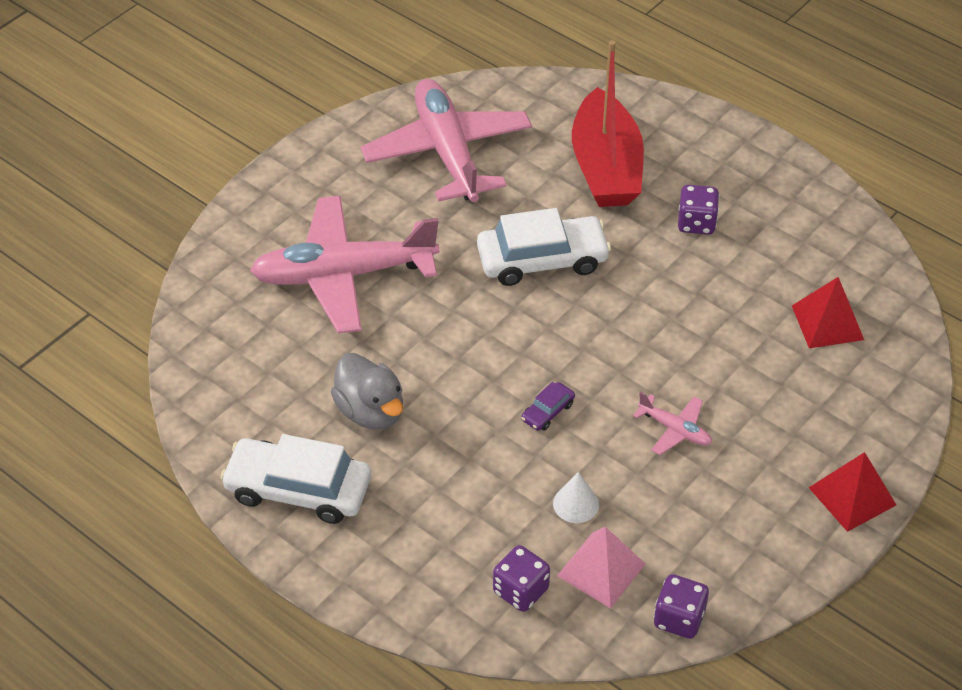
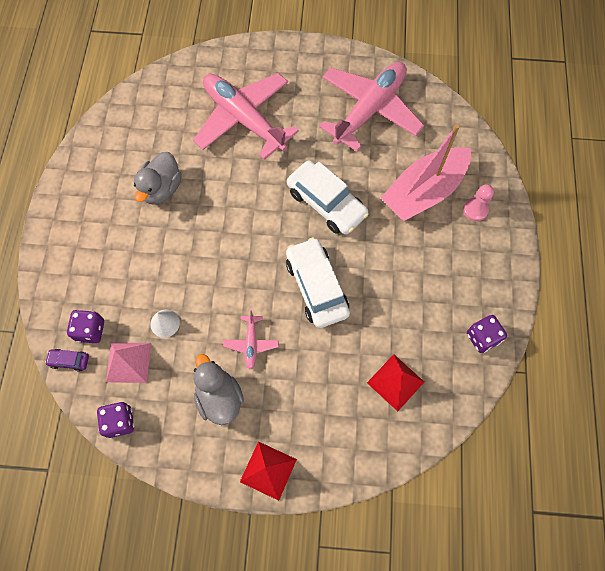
camera: 55 degrees right, 20 degrees up
(298, 489) = (91, 189): white car -> white car (317, 287)
(547, 412) = (219, 271): purple car -> purple car (69, 361)
(606, 167) = (424, 192): red boat -> pink boat
(668, 138) = (475, 210): none -> pink pawn
(696, 223) = (418, 264): purple dice -> purple dice (482, 337)
(723, 497) = (219, 397): none -> grey duck

